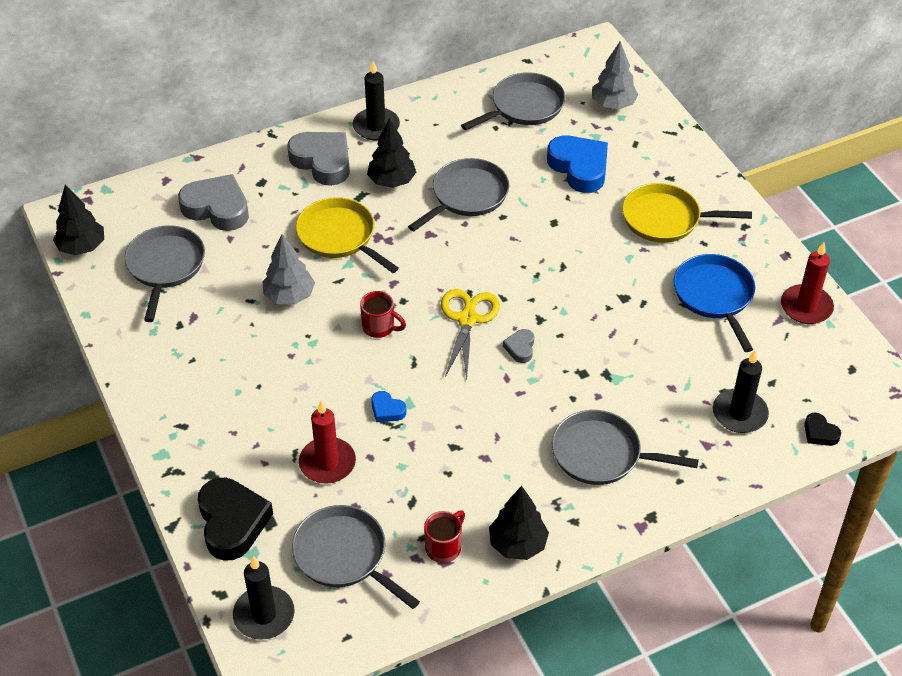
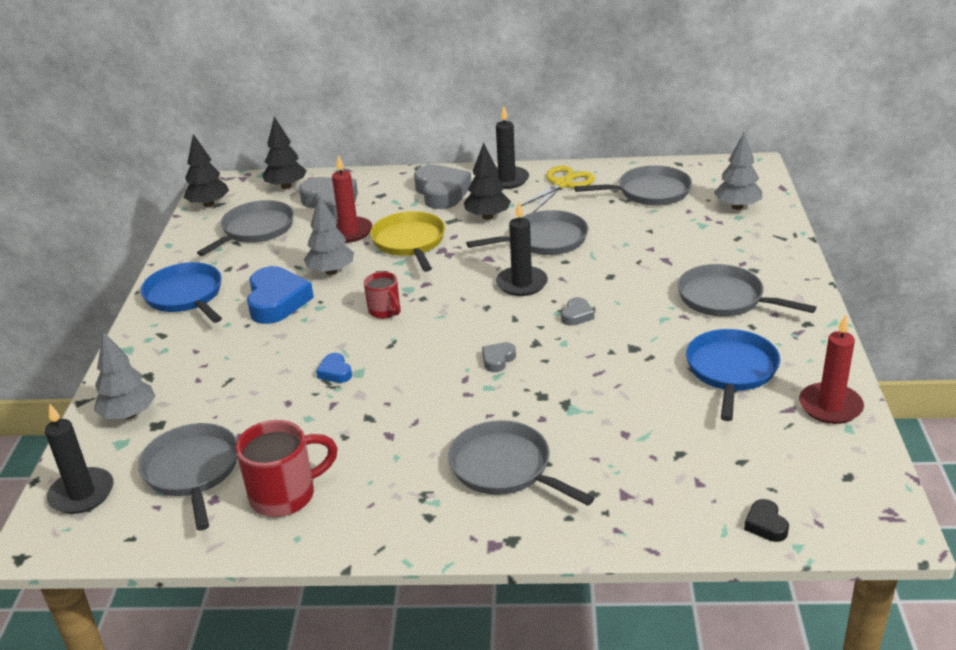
camera: 30 degrees right, 15 degrees down
(165, 372) = (186, 296): none -> blue pan
(232, 522) = (129, 414): black heart -> grey tree
(327, 463) = (247, 396): red candle -> red candle (349, 232)
(444, 547) = (285, 495): red mug -> red mug, size x1.63
(467, 319) = (467, 326): yellow scissors -> yellow scissors (562, 184)
(518, 544) = (355, 517): black tree -> black tree (286, 186)
(554, 277) = (577, 315): none -> grey heart
(579, 167) = (667, 243): blue heart -> blue heart (277, 301)
(665, 219) = (725, 299): yellow pan -> grey pan
(739, 413) = (683, 478): black candle -> black candle (522, 283)

